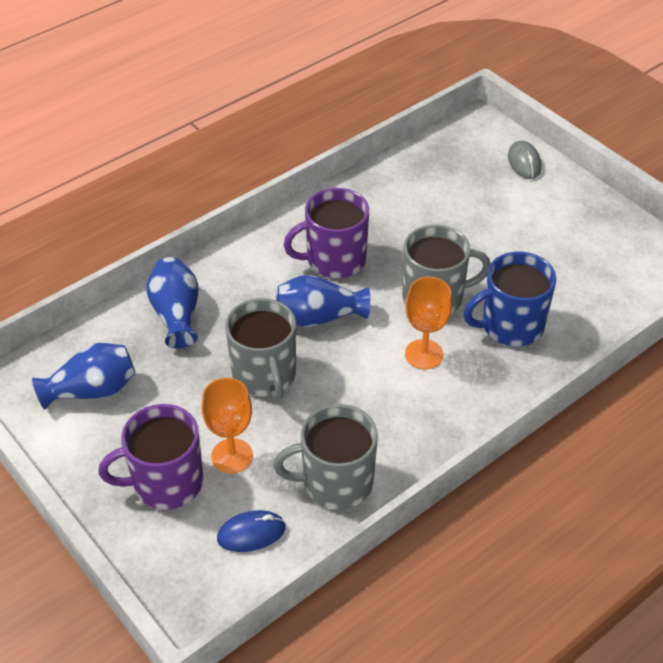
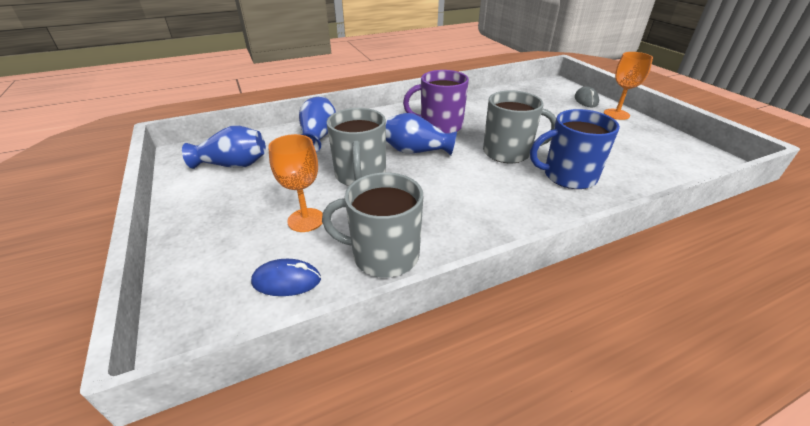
camera: 15 degrees right, 10 degrees down
(165, 482) = (241, 228): purple mug -> none
(424, 354) = (491, 182): orange goblet -> orange goblet (616, 114)

